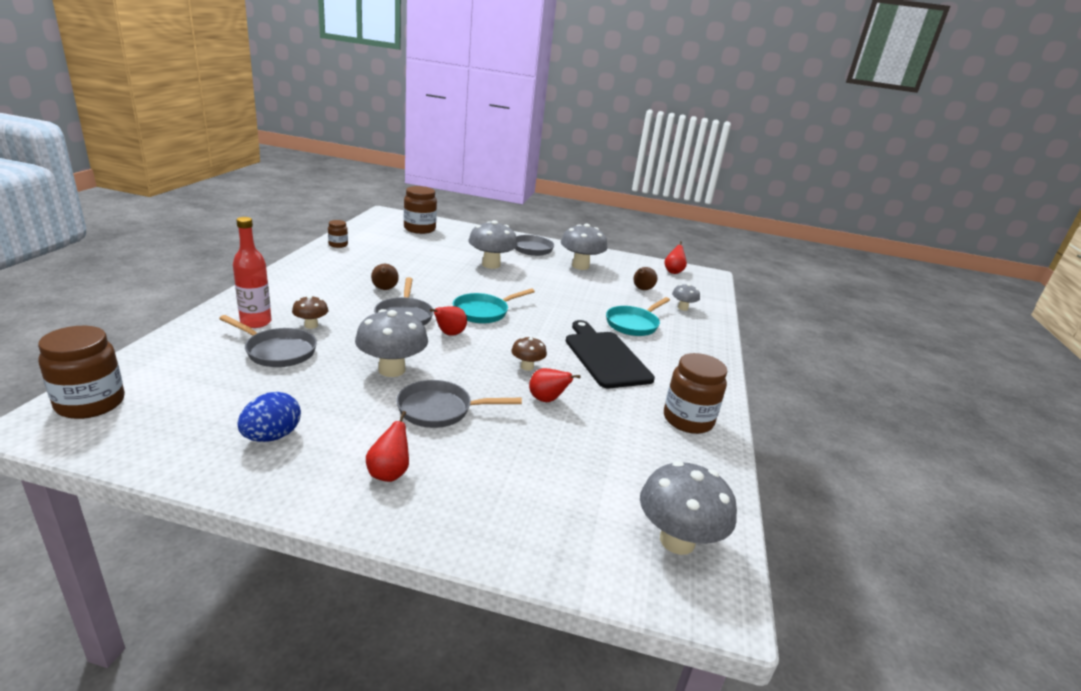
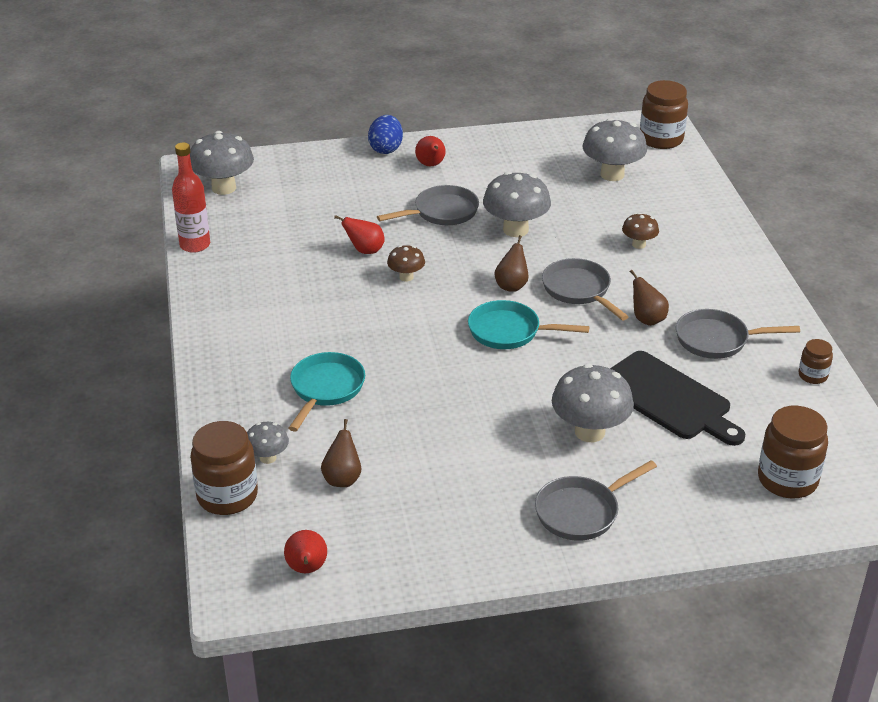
camera: 160 degrees right, 10 degrees up
(256, 322) = (684, 229): red bottle -> red bottle (195, 245)
(272, 436) = (527, 159): blue egg -> blue egg (386, 149)
(277, 351) = (622, 211): grey pan -> grey pan (717, 340)
(449, 334) = (511, 286): red pear -> brown pear
(484, 312) = (509, 331): turquoise pan -> turquoise pan turned 105 degrees counterclockwise
(580, 266) = (466, 500): grey mushroom -> grey mushroom (612, 174)
(605, 357) = (337, 320): black cutting board -> black cutting board (668, 398)
(688, 420) = (230, 276): brown jar -> brown jar (227, 496)

